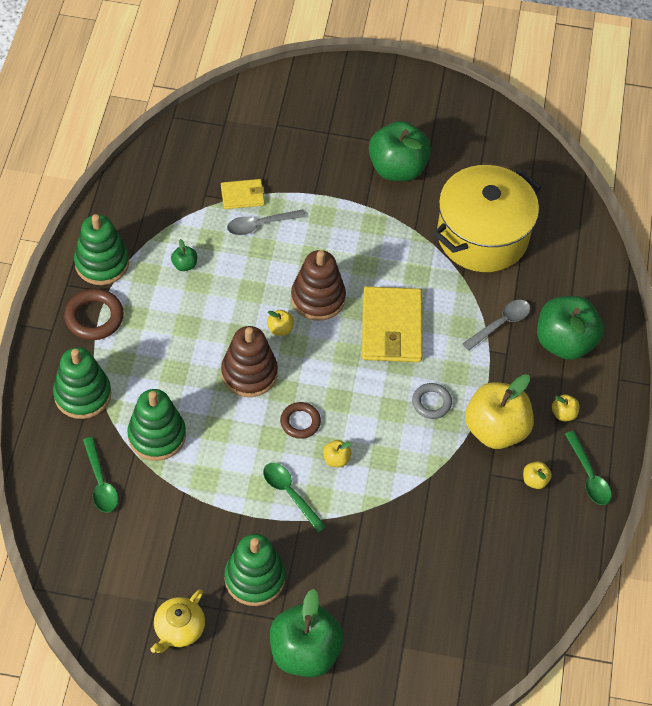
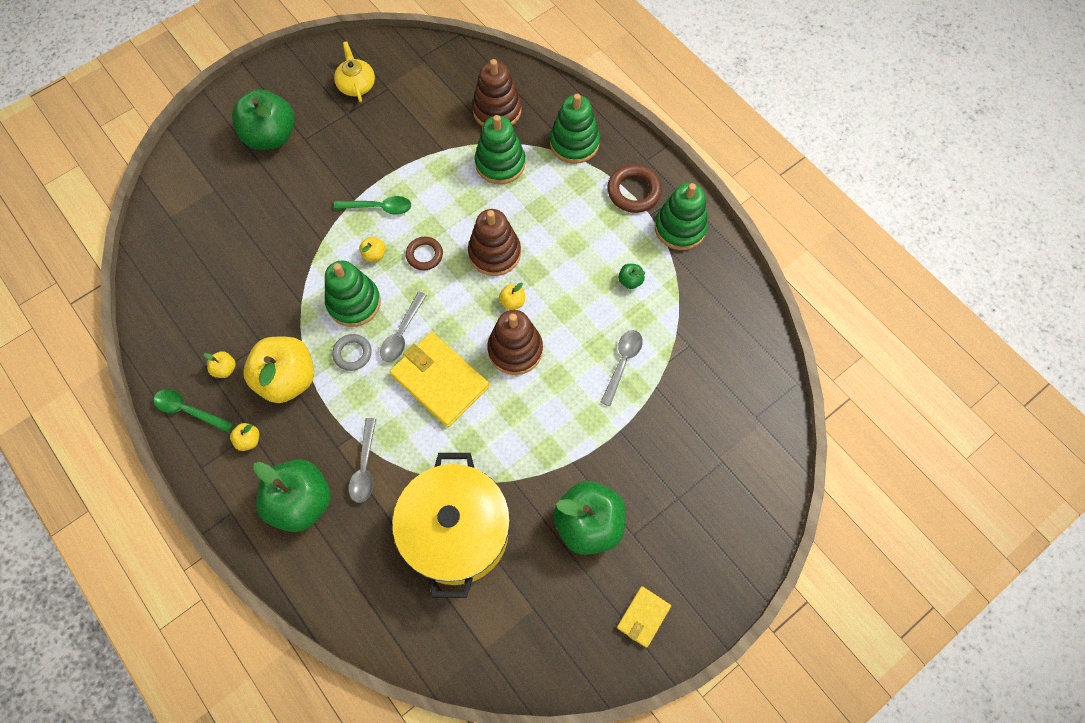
camera: 135 degrees right, 10 degrees up
(100, 482) = (497, 110): green spoon -> brown stacking toy
(242, 195) = (664, 373): yellow wallet -> yellow wallet (643, 617)
(254, 578) = (344, 145): green stacking toy -> green stacking toy (354, 303)
(381, 382) = (402, 333): none -> grey spoon

